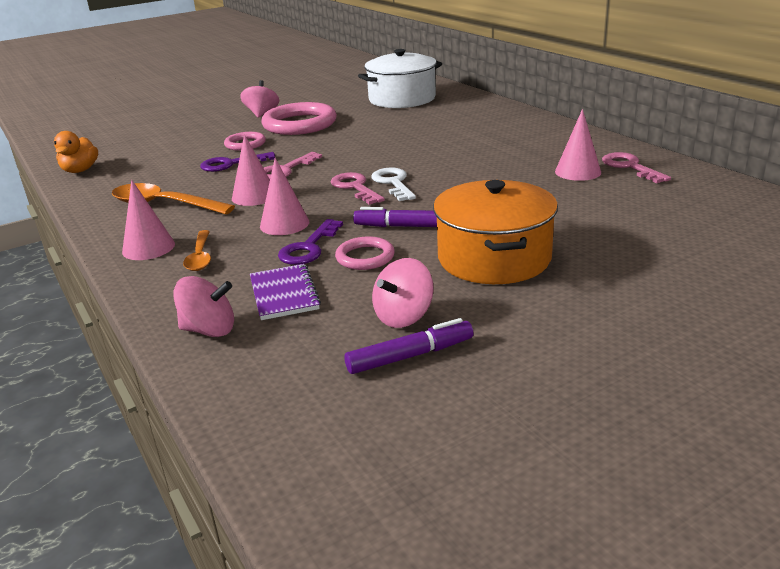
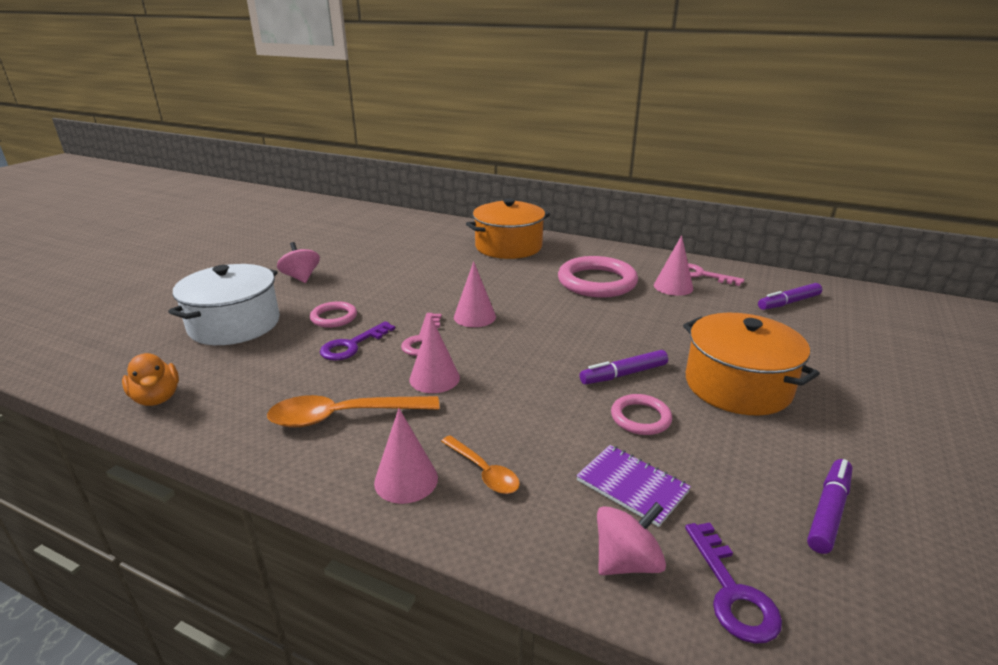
camera: 35 degrees left, 0 degrees up
(284, 224) = (513, 403): pink cone -> pink cone (474, 316)
(299, 124) = (362, 283): pink ring -> pink ring (597, 282)
(308, 248) = (576, 424): purple key -> purple key (732, 592)
(355, 187) = (521, 343): pink key -> none
(393, 183) = (548, 330): white key -> none
(402, 99) = (427, 239): white pot -> white pot (234, 324)
(403, 316) = (763, 471): pink spinning top -> none
(466, 114) = (508, 247): none -> orange pot
(689, 208) = (788, 303): none -> purple marker

